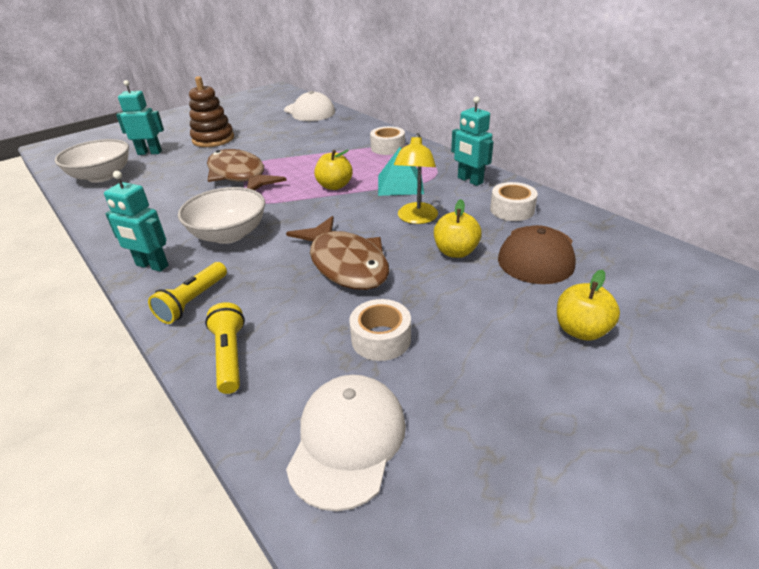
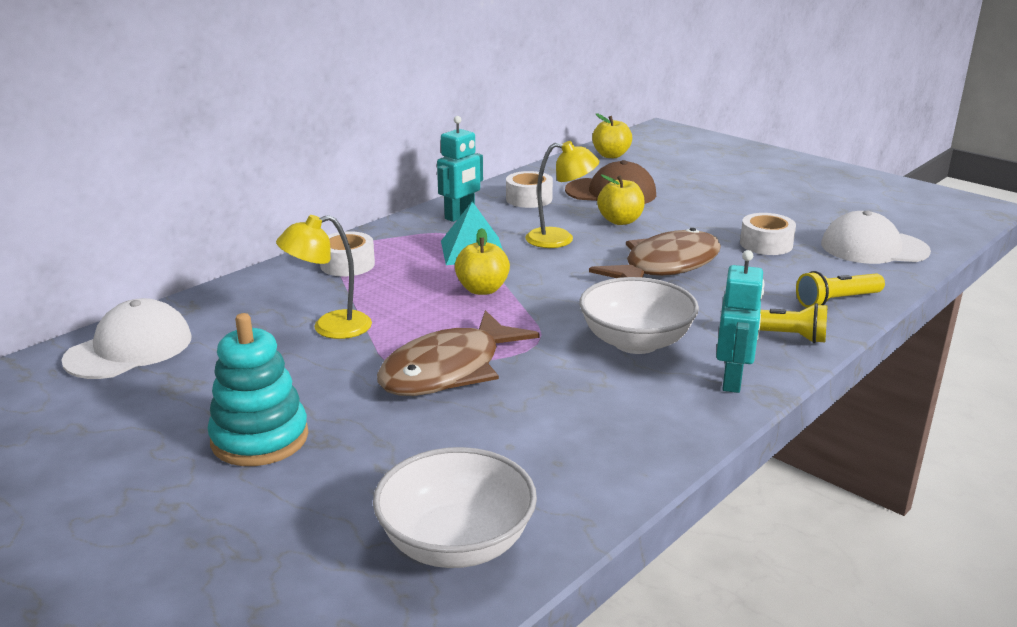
camera: 100 degrees left, 10 degrees down
(150, 152) = (323, 513): turquoise robot -> none
(213, 139) = (260, 438): brown stacking toy -> turquoise stacking toy
(306, 147) = (330, 328): none -> yellow lamp
(581, 330) = (707, 184): yellow apple -> yellow apple (611, 155)

